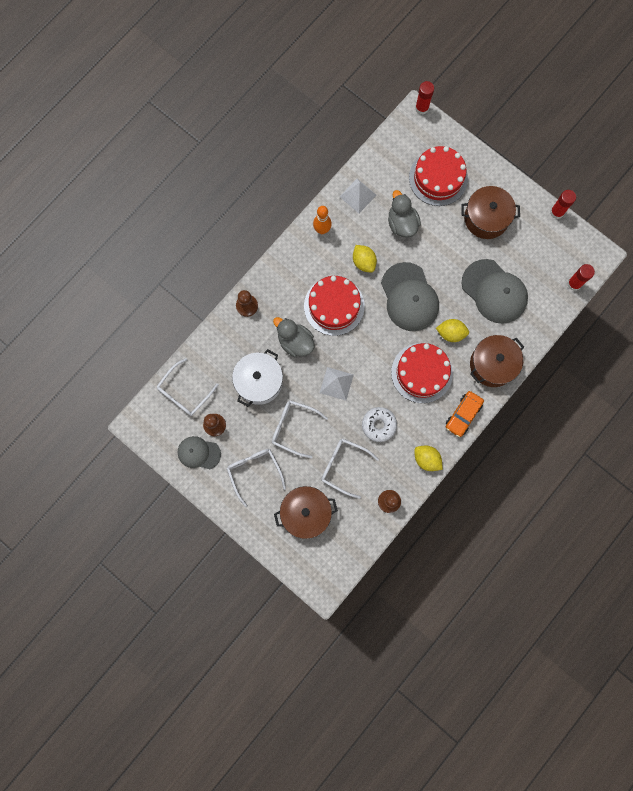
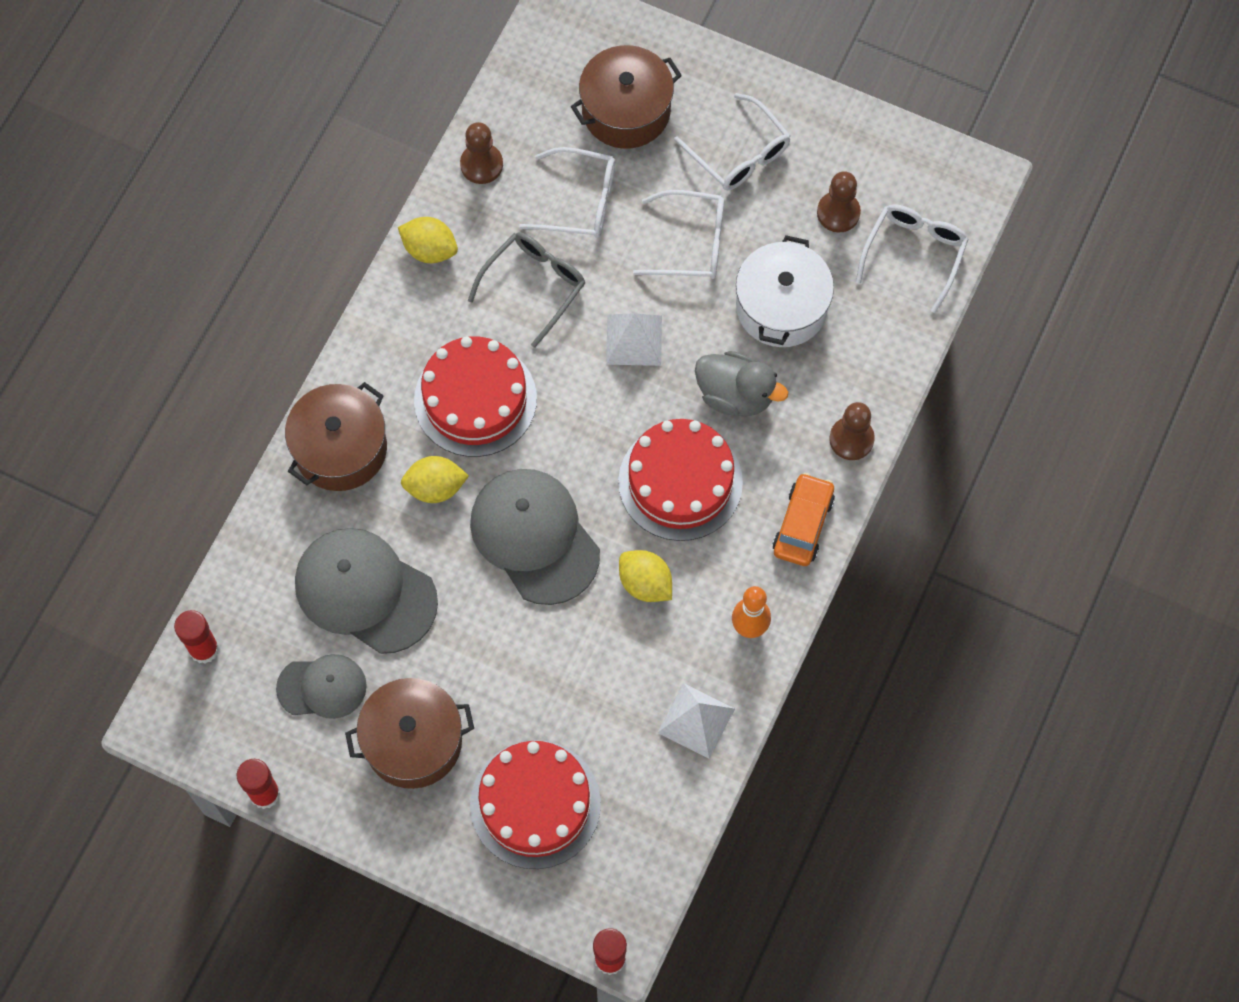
camera: 165 degrees right, 10 degrees down
(199, 453) = (850, 160): grey cap -> grey cap (322, 687)
(378, 425) = (534, 286): white donut -> grey glasses
(402, 223) = (588, 684): grey duck -> none
(463, 415) = (378, 343): orange car -> orange car (803, 524)

